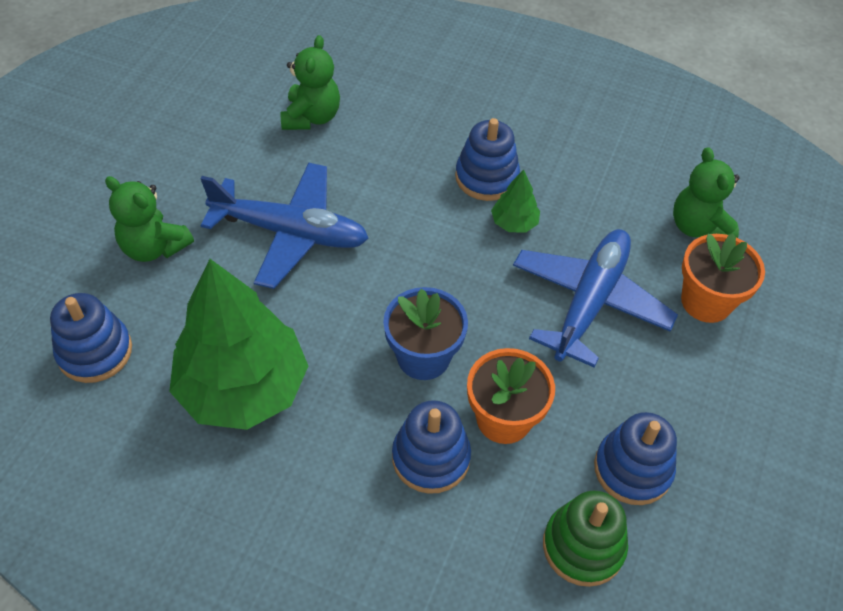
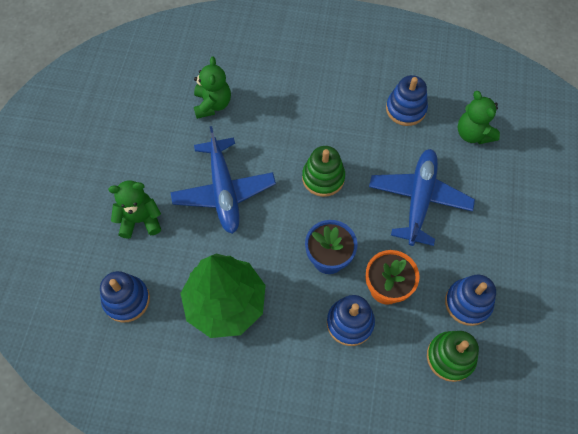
camera: 10 degrees left, 10 degrees up
(154, 247) = (140, 220): green teddy bear -> green teddy bear turned 150 degrees clockwise
(291, 233) = (223, 191): blue plane -> blue plane turned 75 degrees clockwise
(447, 243) = (323, 178): none -> green stacking toy
(486, 177) = (335, 125): blue stacking toy -> blue stacking toy (406, 109)
(514, 223) = (360, 154): green tree -> none
(706, 301) = (488, 184): orange flower pot -> none

